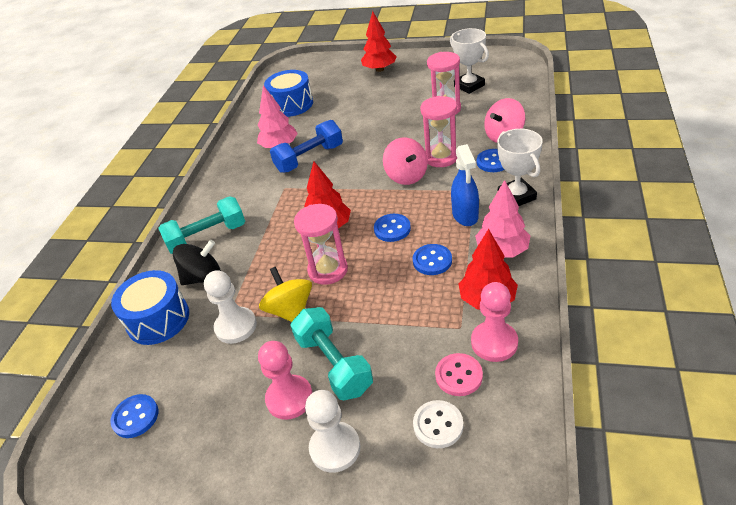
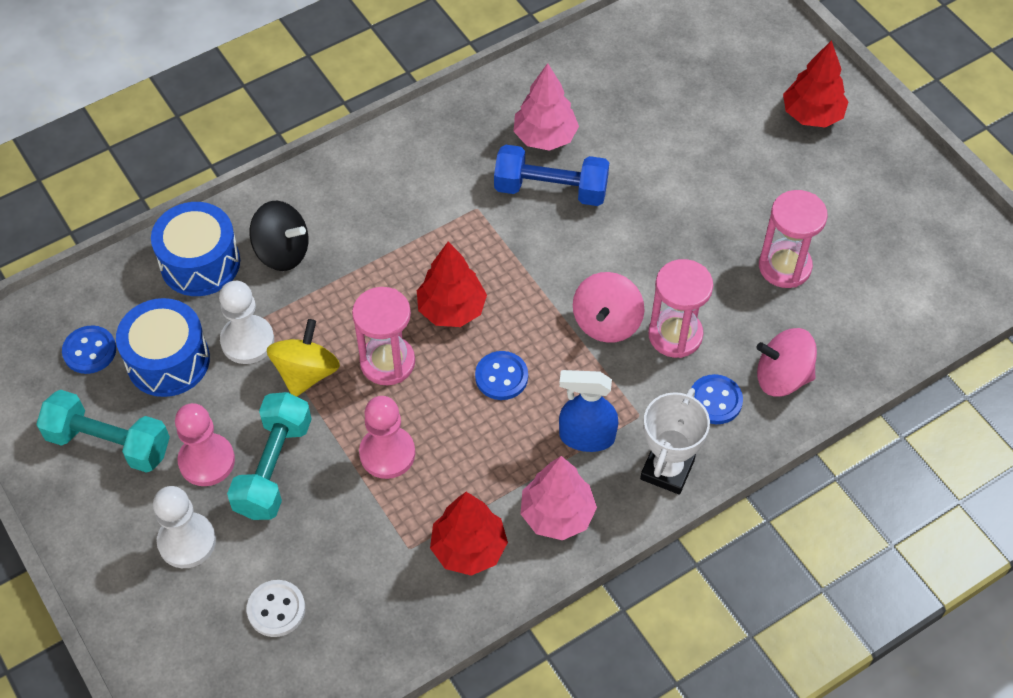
camera: 40 degrees right, 15 degrees up
(207, 237) = (338, 201): turquoise dumbbell -> turquoise dumbbell (109, 443)
(291, 105) = (639, 76): blue drum -> blue drum (168, 360)
(432, 261) = (484, 454): blue button -> none
(458, 376) = (346, 588): pink button -> none
(465, 215) = (586, 437): blue spray bottle -> blue spray bottle turned 60 degrees clockwise
(469, 86) = (867, 257): white trophy -> none
(494, 342) = (414, 593): pink pawn -> pink pawn (387, 453)

